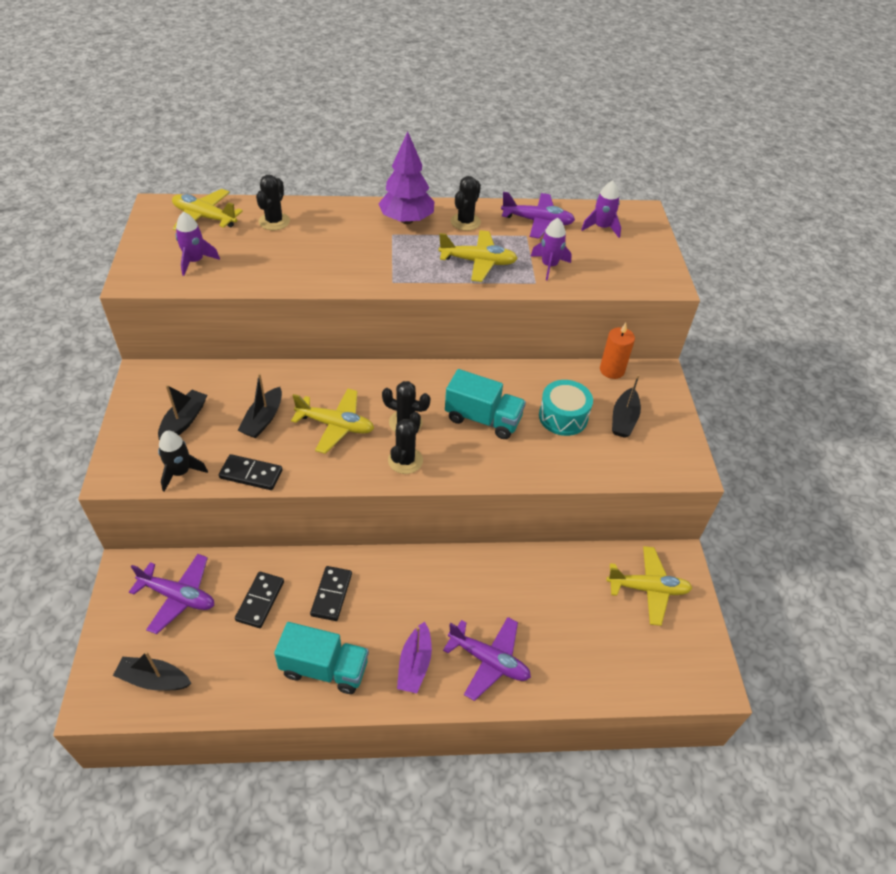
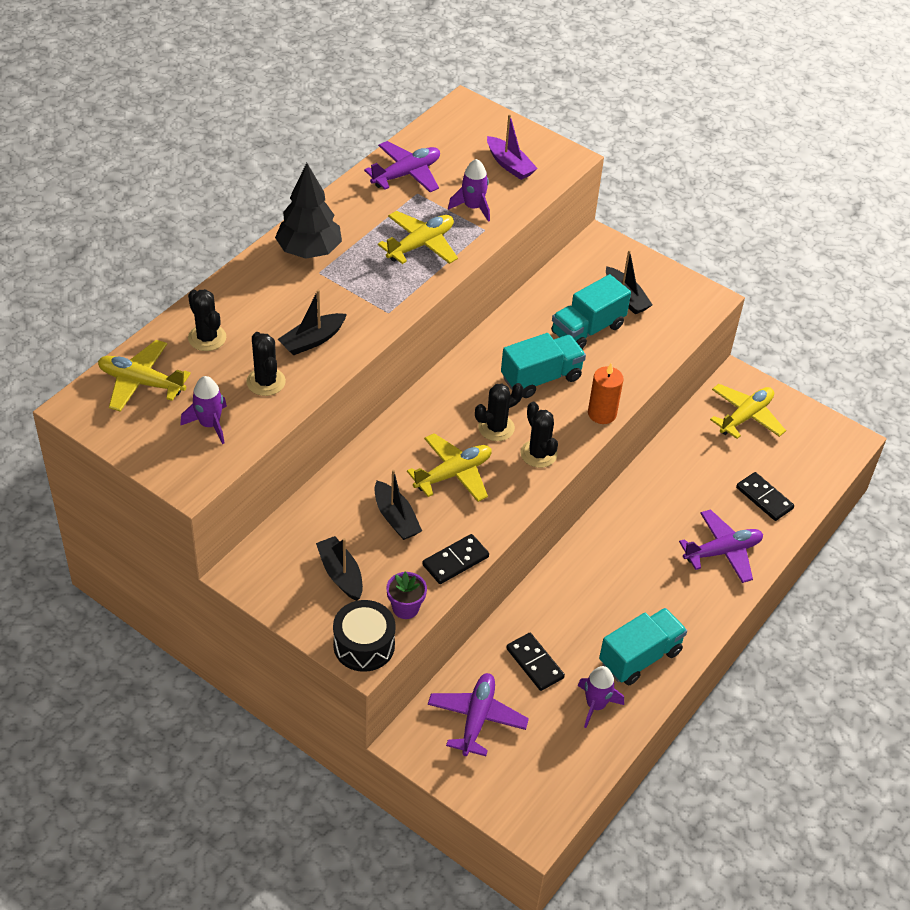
camera: 50 degrees left, 0 degrees up
(125, 470) = (364, 645): none -> black drum
(154, 679) = (550, 777): black boat -> black boat (312, 340)
(178, 596) = (477, 718): purple plane -> purple plane turned 45 degrees counterclockwise
(180, 472) = (405, 608): black rocket -> purple flower pot
(204, 217) = (141, 382): yellow plane -> yellow plane turned 45 degrees clockwise
(331, 594) = (572, 612): black domino -> black domino (764, 498)
(407, 220) = (309, 251): purple tree -> black tree
(415, 664) = (686, 598): purple boat -> purple boat (509, 165)
(465, 222) = (355, 216): black cactus -> black cactus (266, 382)
(563, 417) = (587, 329): turquoise drum -> turquoise truck
(601, 227) = (458, 143): purple rocket -> purple rocket (595, 705)
(612, 370) = (567, 265): orange candle -> orange candle (602, 413)

